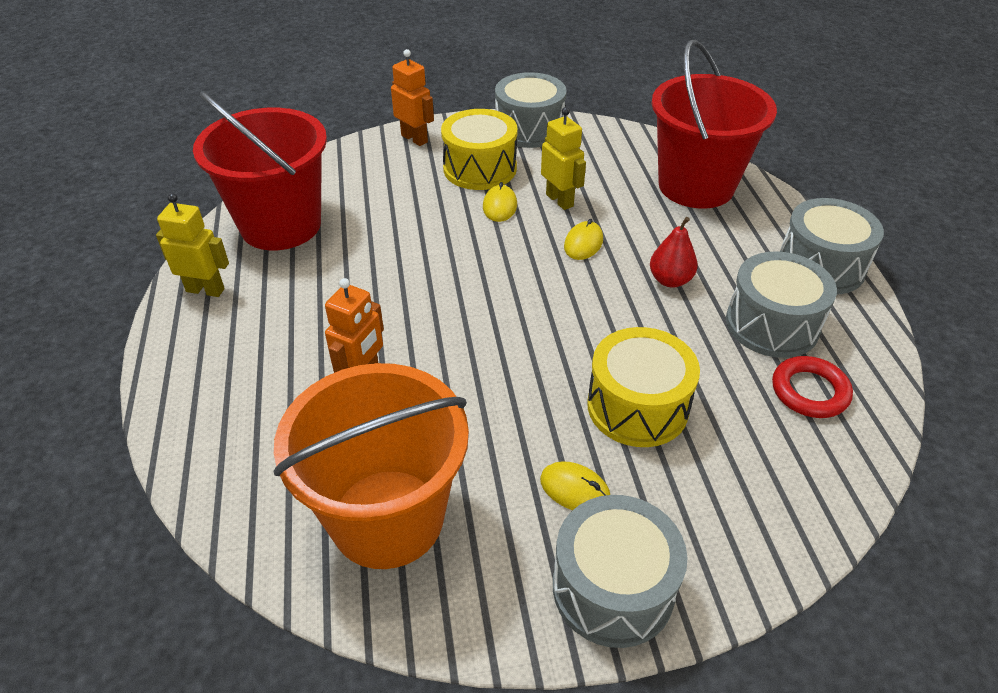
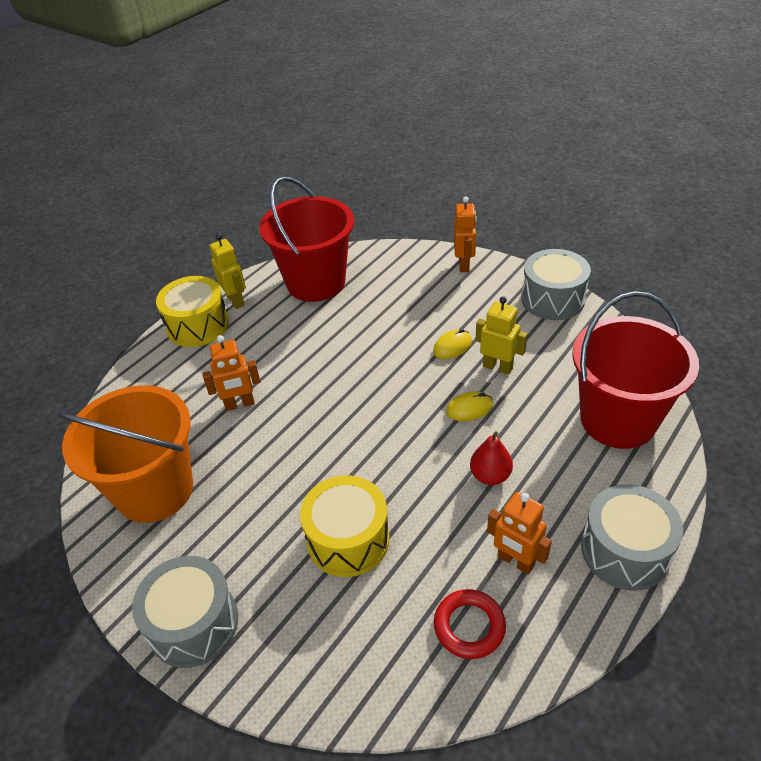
camera: 50 degrees right, 0 degrees up
(480, 168) = (476, 311): yellow drum -> yellow drum (198, 325)
(560, 200) = (498, 367): yellow robot -> yellow robot turned 75 degrees counterclockwise
(575, 489) = (249, 555): yellow mouse -> none
(772, 324) = (515, 561): grey drum -> orange robot

